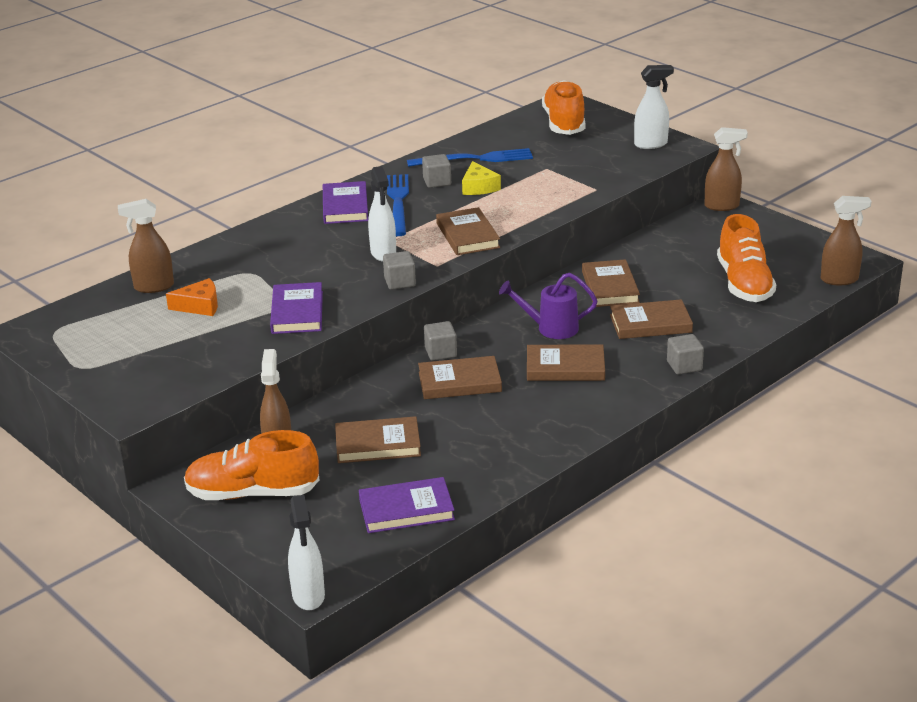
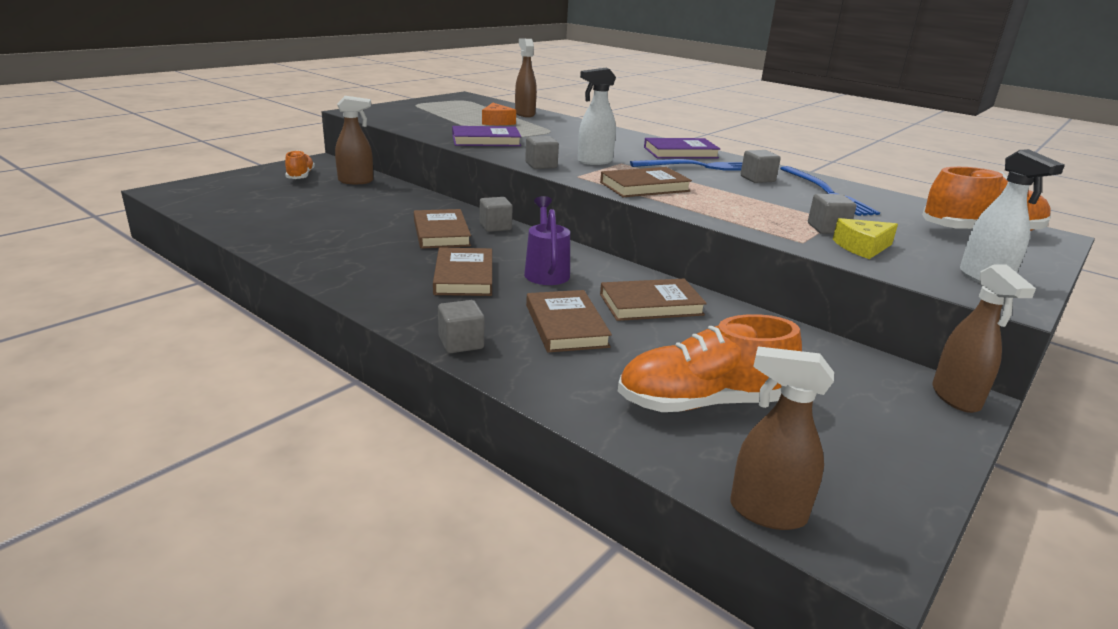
camera: 80 degrees right, 5 degrees down
(252, 493) = (300, 176): orange shoe -> orange shoe, size x0.56
(308, 596) = (158, 190): white spray bottle -> none
(378, 444) = (348, 207): brown book -> none
(406, 509) = (245, 215): purple book -> none
(479, 187) = (759, 193): yellow cheese -> yellow cheese (862, 247)
(566, 175) = (827, 229): none -> grey cube
(839, 280) = (766, 512): brown spray bottle -> brown spray bottle turned 120 degrees clockwise

